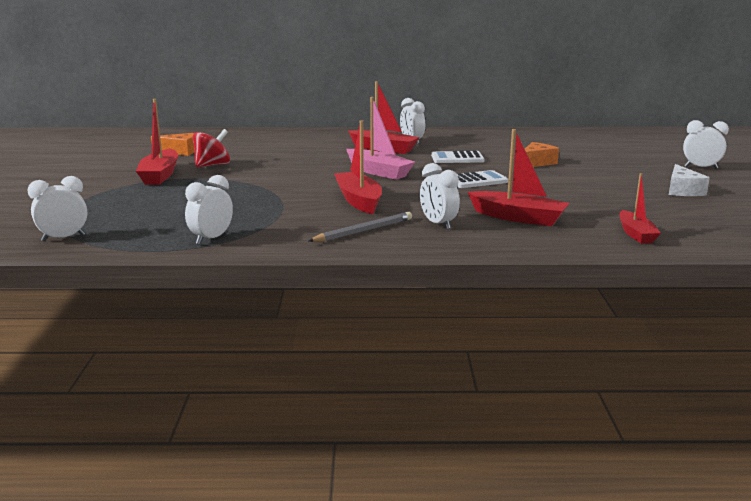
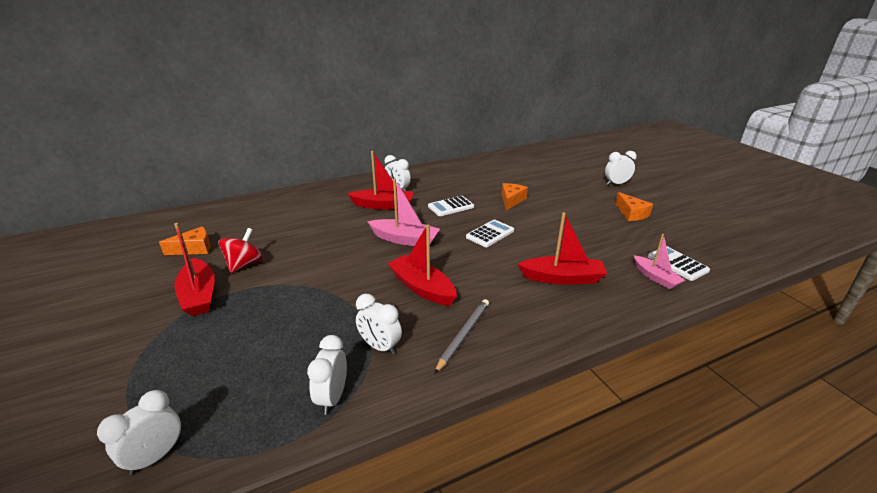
camera: 25 degrees left, 10 degrees up
(438, 224) = (513, 305): white clock -> white clock (380, 347)
(636, 234) = (655, 277): red boat -> pink boat
(682, 190) = (631, 213): white cheese -> orange cheese
(682, 230) = (677, 264): none -> white calculator

